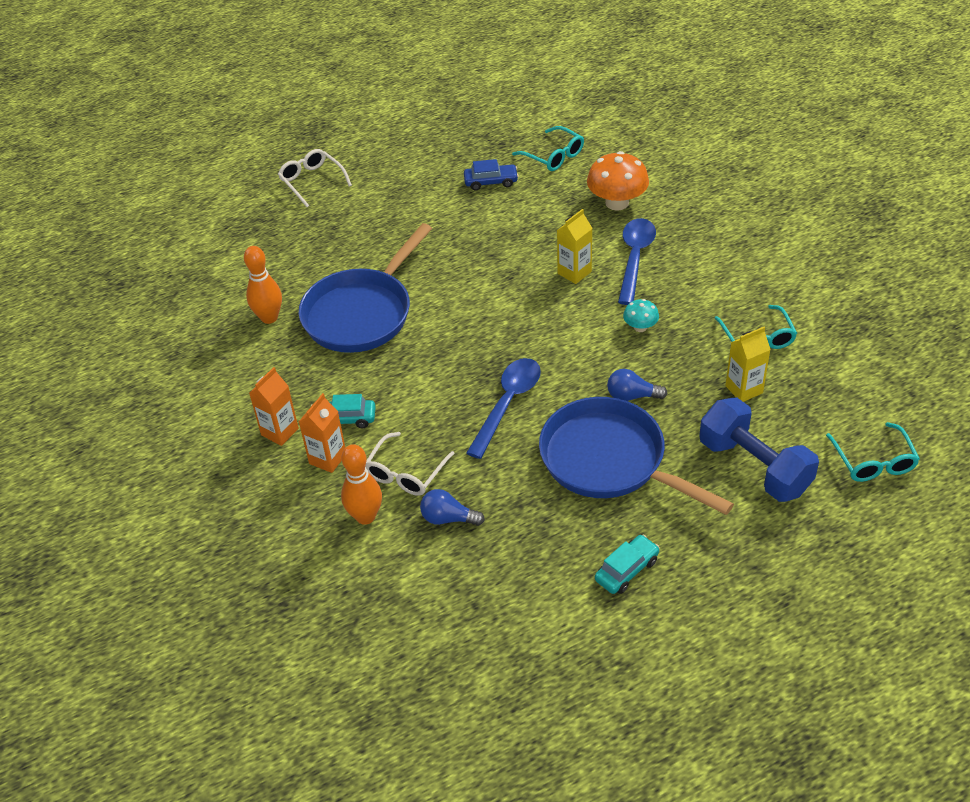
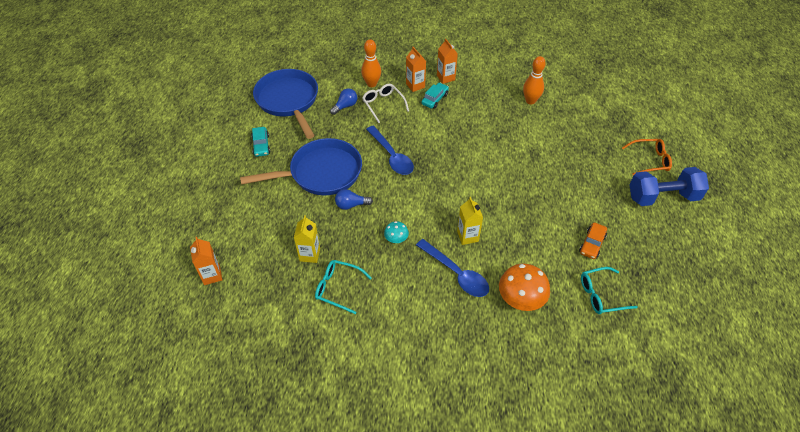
camera: 120 degrees right, 5 degrees up
(312, 181) = (650, 160): white glasses -> orange glasses
(361, 313) = (506, 133): blue pan -> blue pan (288, 101)
(491, 182) = (592, 244): blue car -> orange car
(632, 396) = (351, 205): blue light bulb -> blue light bulb turned 135 degrees counterclockwise
(754, 467) = (261, 224): blue dumbbell -> blue dumbbell (662, 197)
(873, 462) = (212, 275): turquoise glasses -> orange carton

